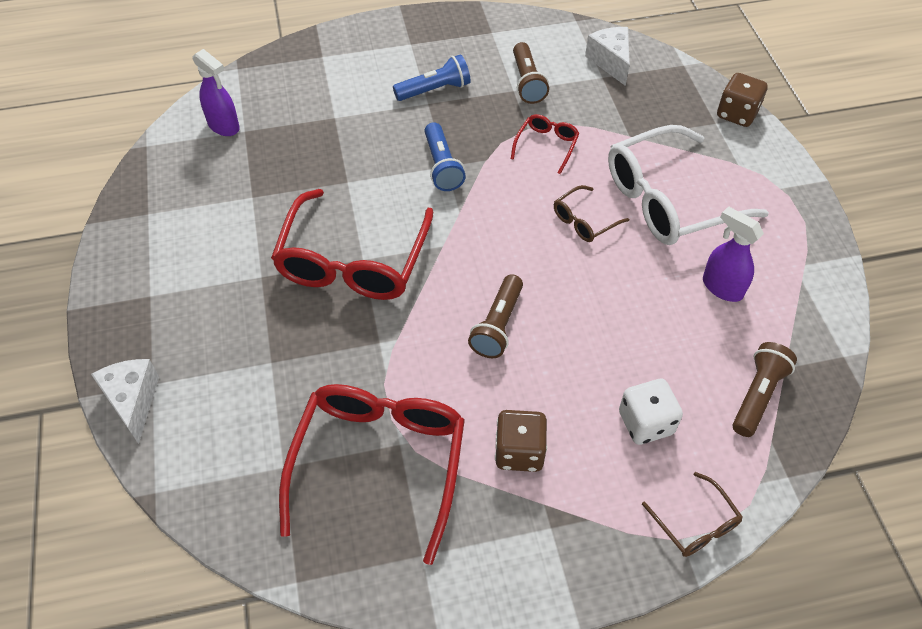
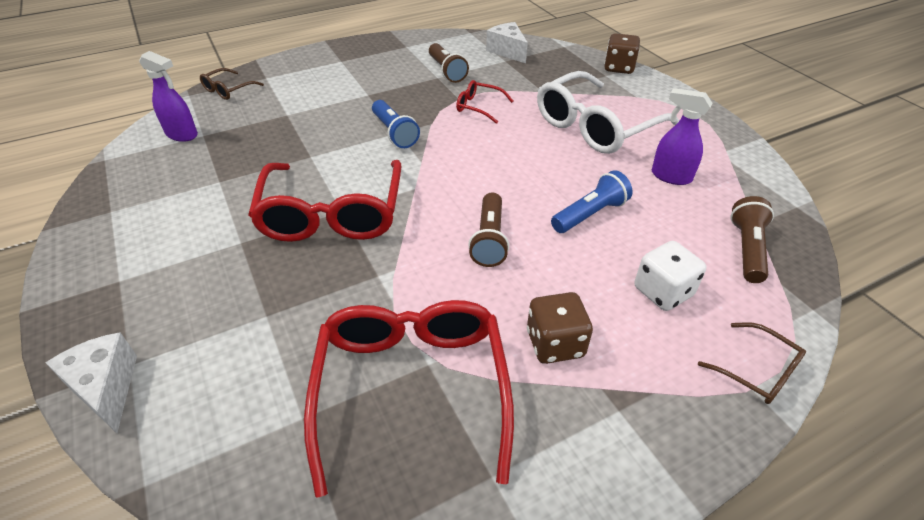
camera: 15 degrees left, 10 degrees down
(434, 90) = (371, 85): blue flashlight -> blue flashlight (590, 214)
(546, 146) = (479, 107): red glasses -> red glasses turned 75 degrees counterclockwise
(584, 221) = (533, 150): brown glasses -> brown glasses (228, 90)

